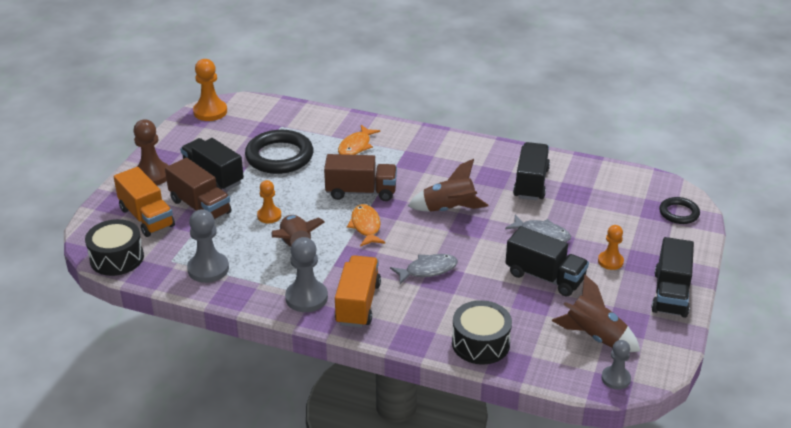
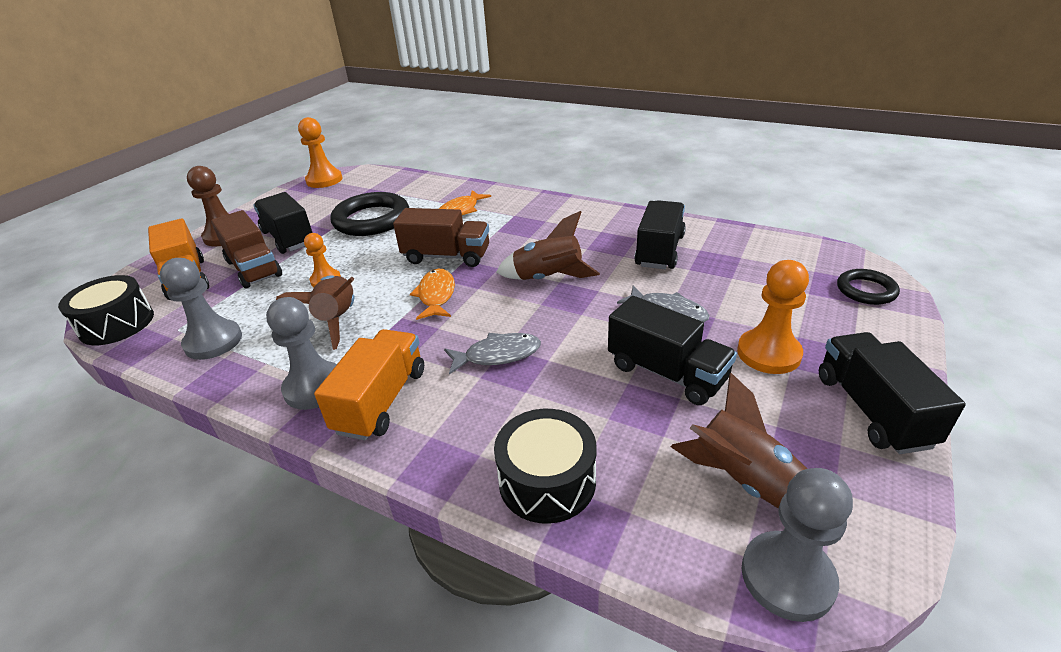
camera: 10 degrees right, 0 degrees up
(610, 261) = (768, 353): orange pawn -> orange pawn, size x1.60
(615, 379) = (787, 577): grey pawn -> grey pawn, size x1.60
(670, 294) = (872, 410): black truck -> black truck turned 150 degrees clockwise

